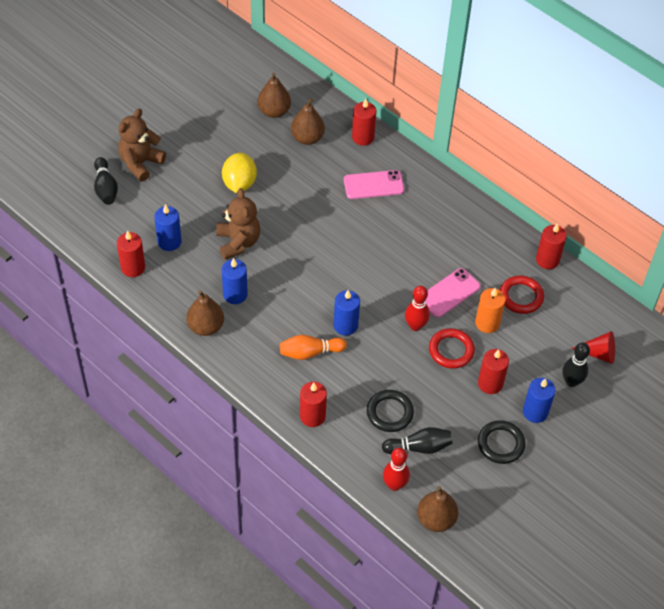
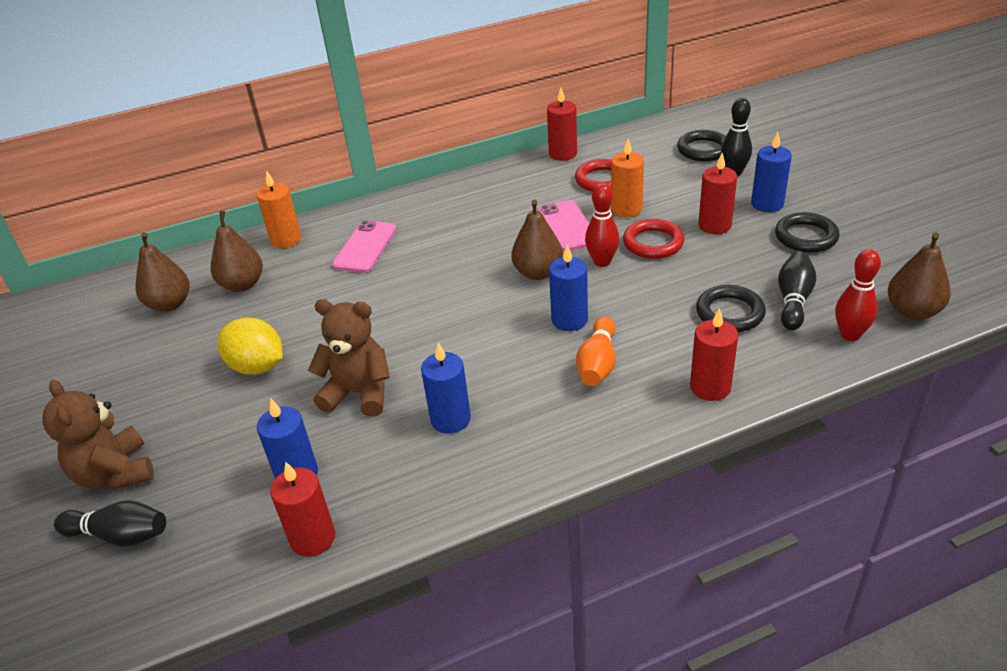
camera: 60 degrees left, 15 degrees down
(206, 327) = (490, 469): brown pear -> brown pear (538, 273)
(363, 137) = (286, 239): red candle -> orange candle
(599, 353) = (703, 149): red cone -> black ring

